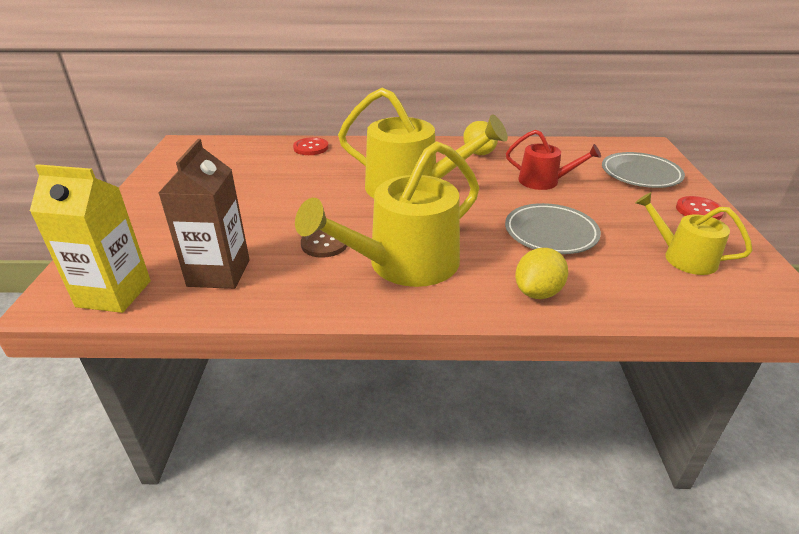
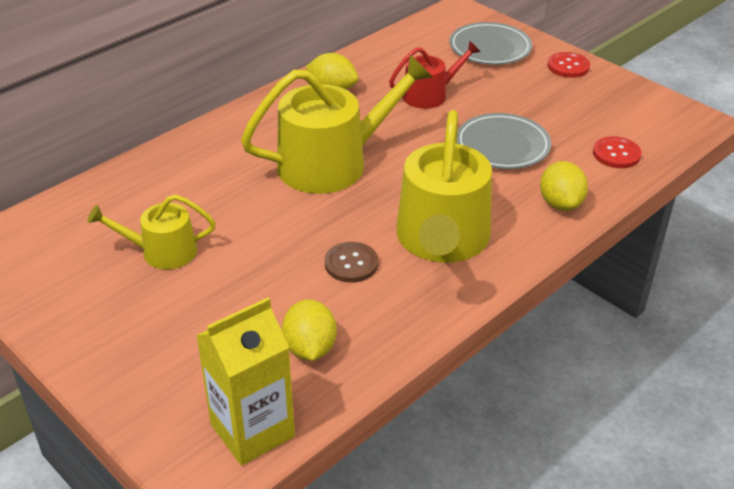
camera: 45 degrees left, 5 degrees up
(219, 273) = (310, 348): brown carton -> yellow lemon
(311, 148) = (152, 170): red button -> red button (616, 154)
(683, 257) = (606, 117): yellow watering can -> yellow watering can (162, 252)

